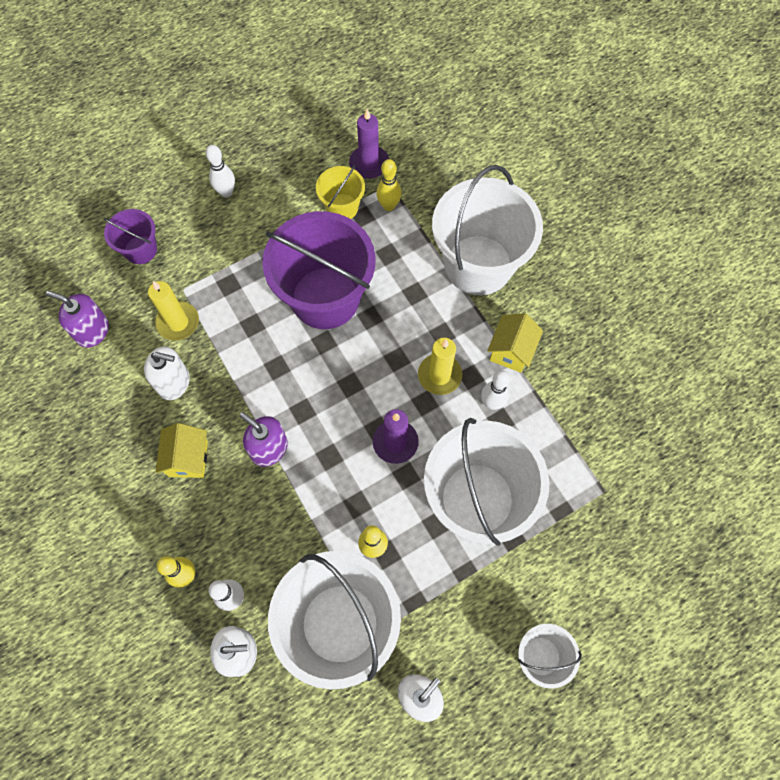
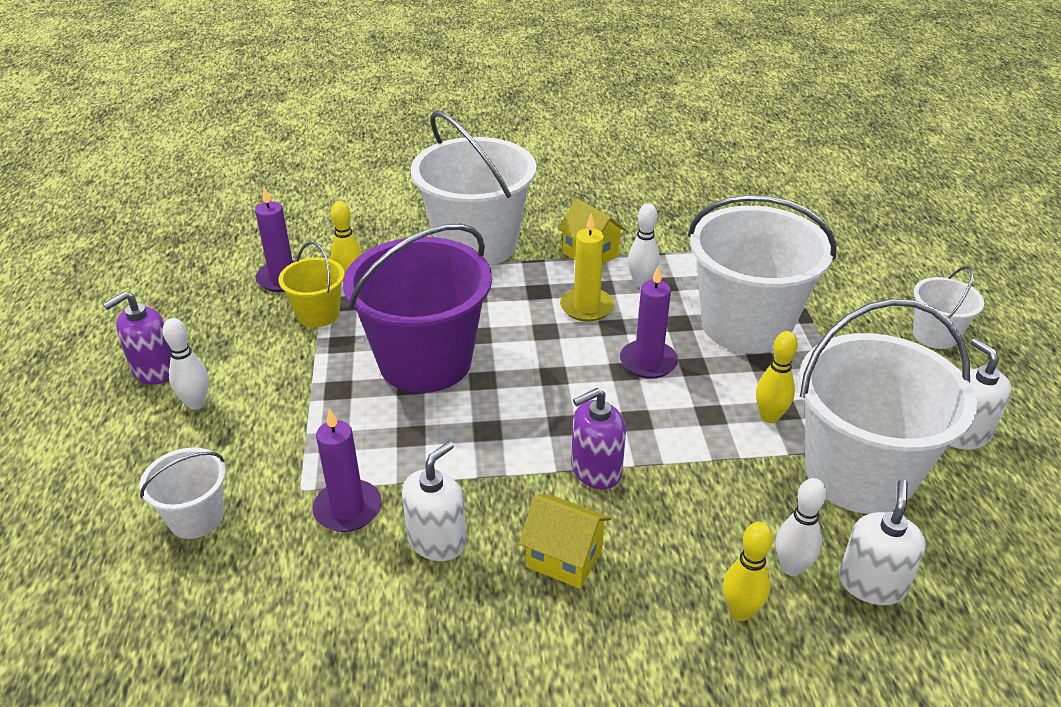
camera: 65 degrees left, 30 degrees down
(92, 330) = (279, 616): purple soap dispenser -> purple soap dispenser (154, 370)
(140, 250) = (196, 517): purple bucket -> white bucket
(178, 322) = (348, 509): yellow candle -> purple candle

